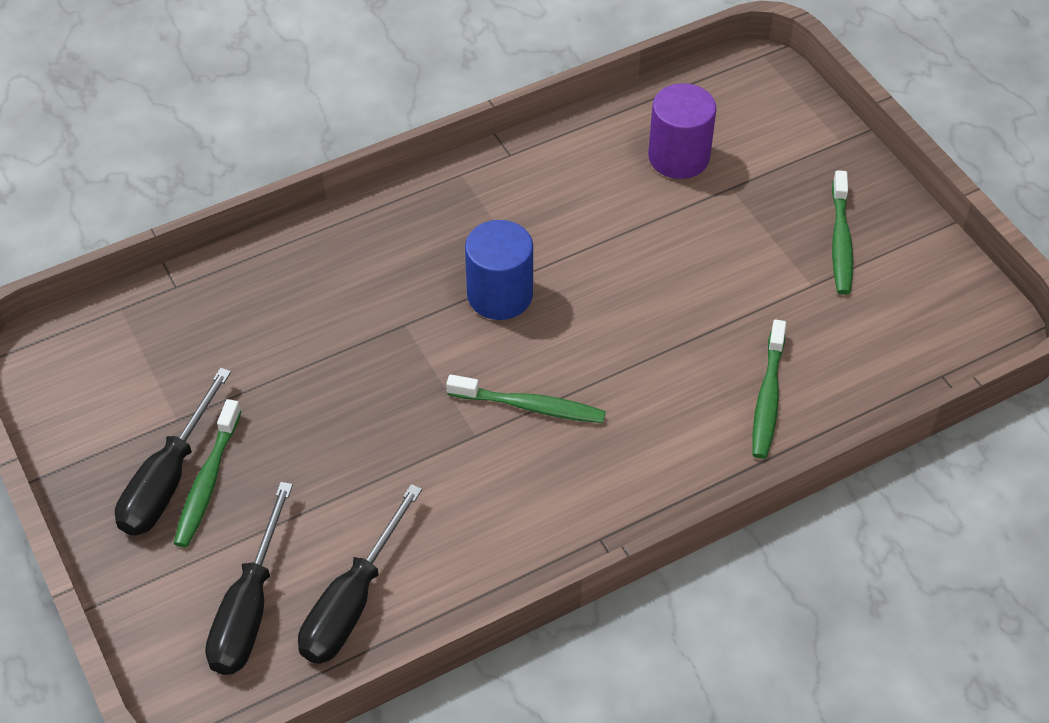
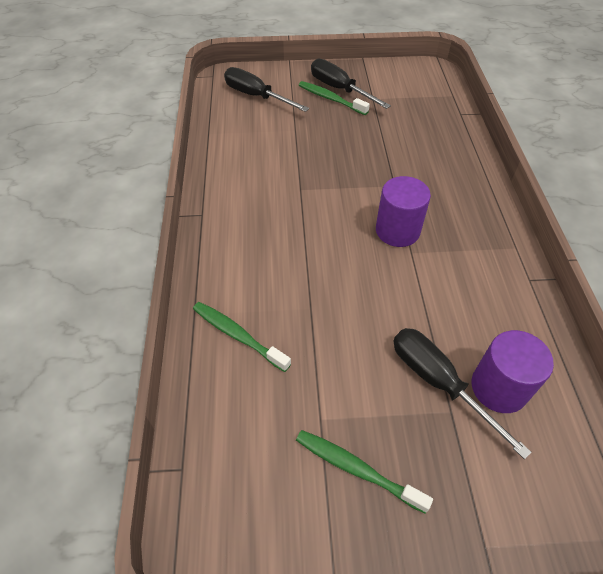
camera: 115 degrees right, 0 degrees up
(352, 601) = (236, 123): black screwdriver -> black screwdriver (438, 383)
(500, 295) = (397, 231): blue cylinder -> purple cylinder
(530, 406) = (305, 216): green toothbrush -> none

